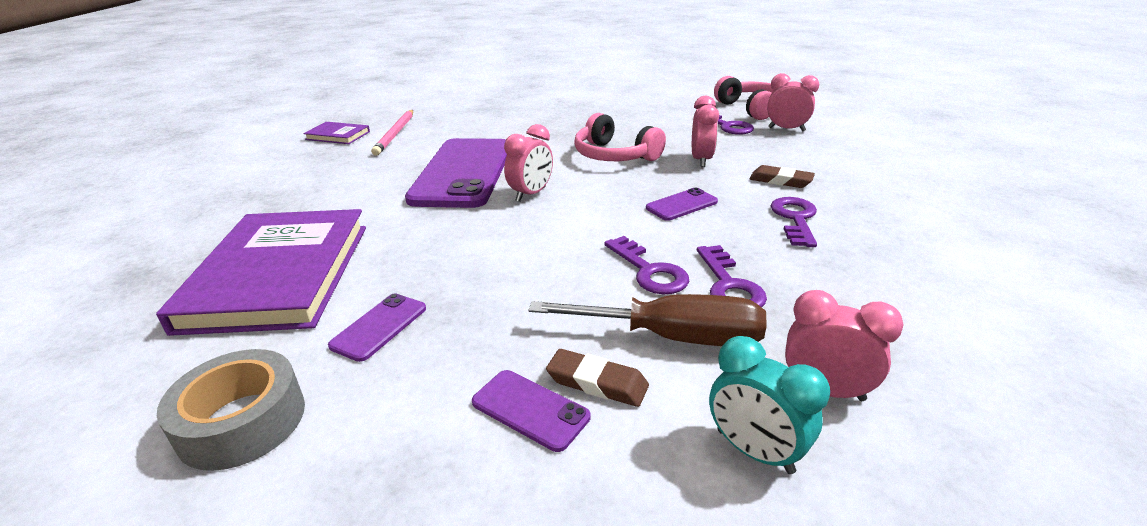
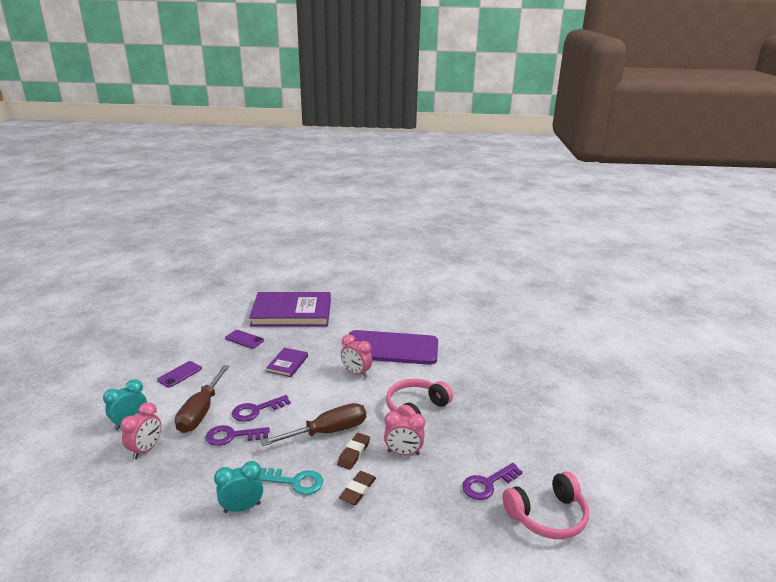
camera: 90 degrees right, 5 degrees down
(242, 421) = (206, 322): grey tape -> none
(338, 135) = (454, 301): purple book -> purple book (287, 364)
(395, 134) = (458, 319): pink pencil -> none
(597, 382) = (185, 389): brown eraser -> brown eraser (354, 453)
(681, 205) = (328, 432): purple phone -> brown screwdriver
(786, 129) = (481, 527): pink clock -> none
(795, 219) = (295, 482): purple key -> turquoise key
(872, 251) = (242, 507): none -> turquoise clock

